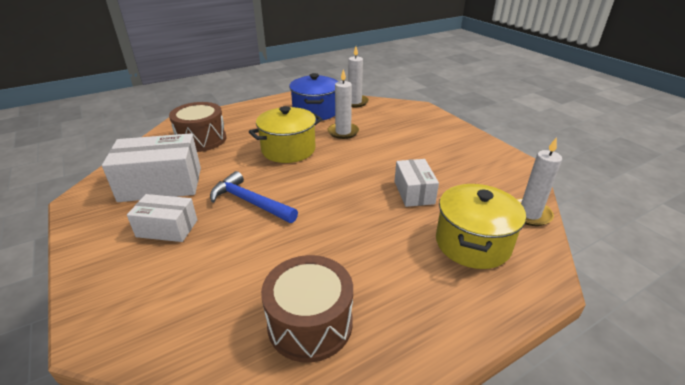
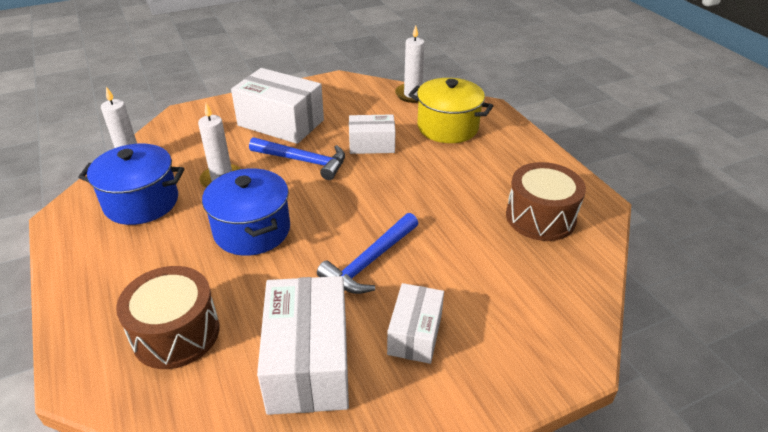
camera: 85 degrees left, 5 degrees up
(288, 150) = (252, 230): yellow pot -> blue pot
(375, 160) = (303, 161): none -> blue hammer
(427, 144) = (281, 123): none -> white box

